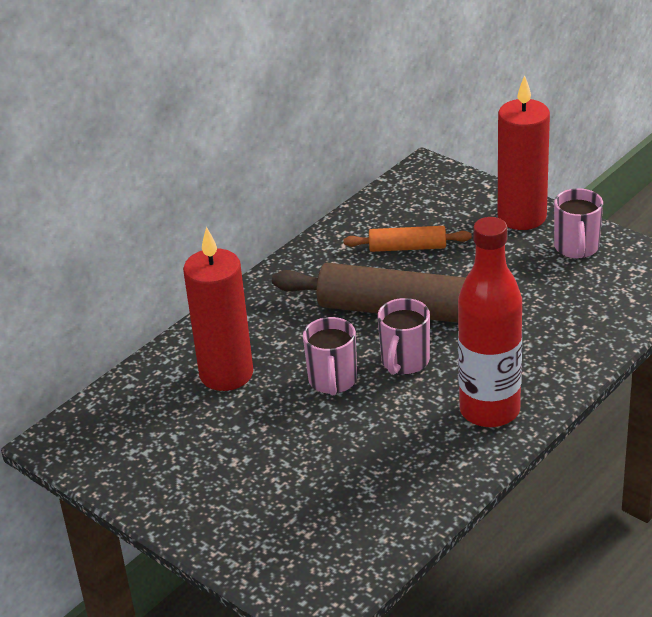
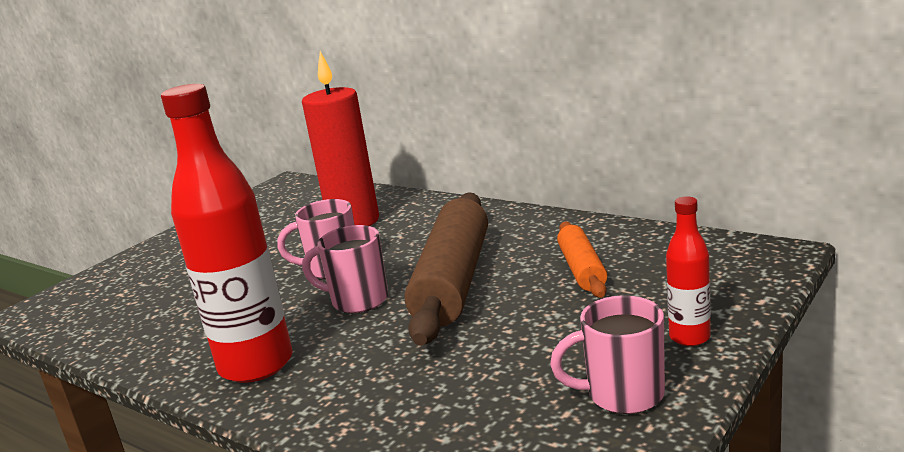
camera: 85 degrees right, 15 degrees down
(522, 217) = (689, 337): red candle -> red bottle

